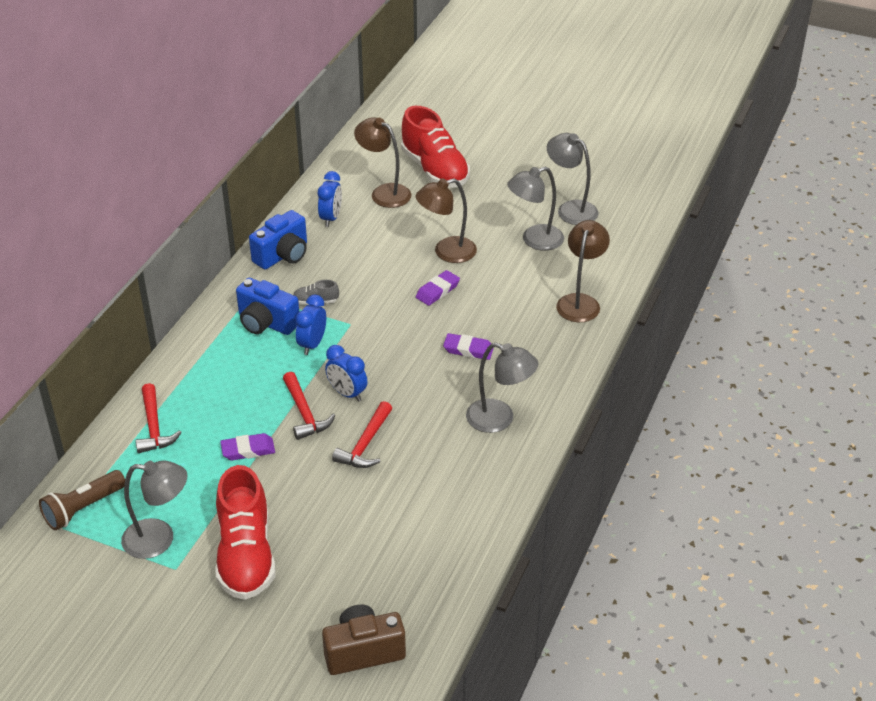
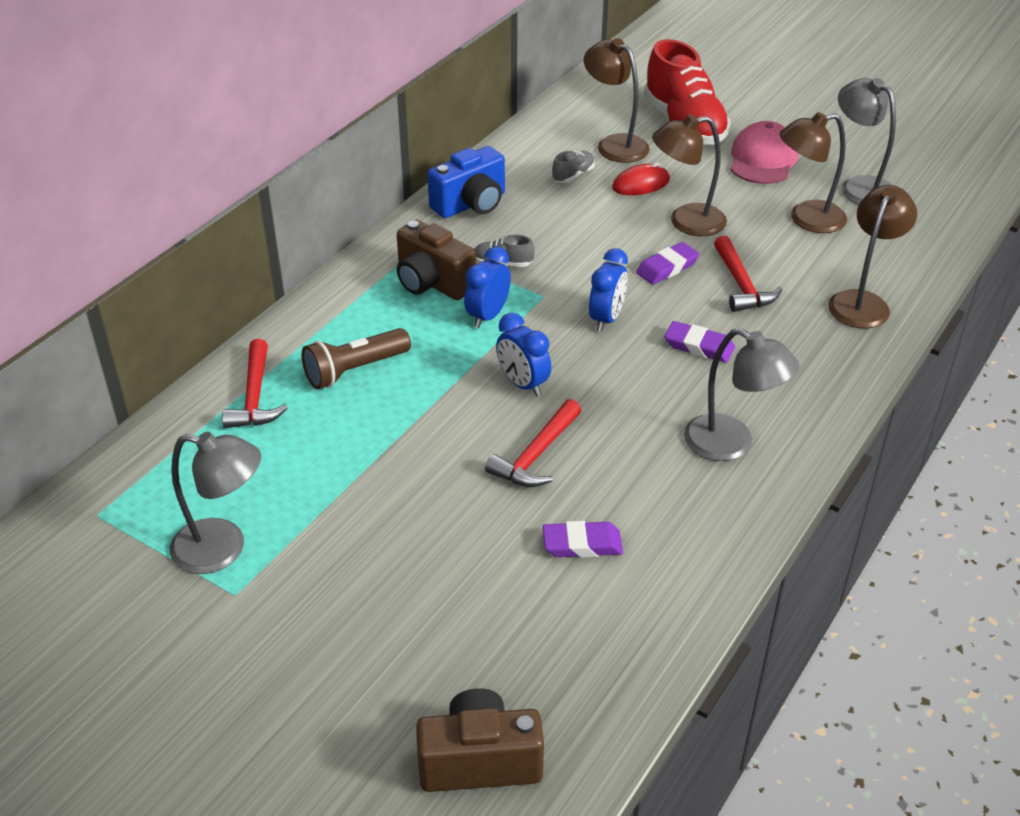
camera: 10 degrees right, 0 degrees up
(83, 508) = (132, 492): brown flashlight -> brown flashlight (354, 370)
(246, 555) = (337, 589): red shoe -> none
(248, 450) = (373, 442): purple eraser -> purple eraser (582, 544)
(266, 323) = (432, 283): blue camera -> brown camera
(305, 413) = (460, 403): red hammer -> red hammer (741, 285)
(331, 218) = (541, 167): blue clock -> blue clock (606, 319)
(356, 222) = (573, 175): none -> grey shoe
(409, 224) = (641, 184): none -> red mouse
(497, 193) = (763, 159): none -> pink cap
(534, 240) = (806, 219): grey lamp -> brown lamp

